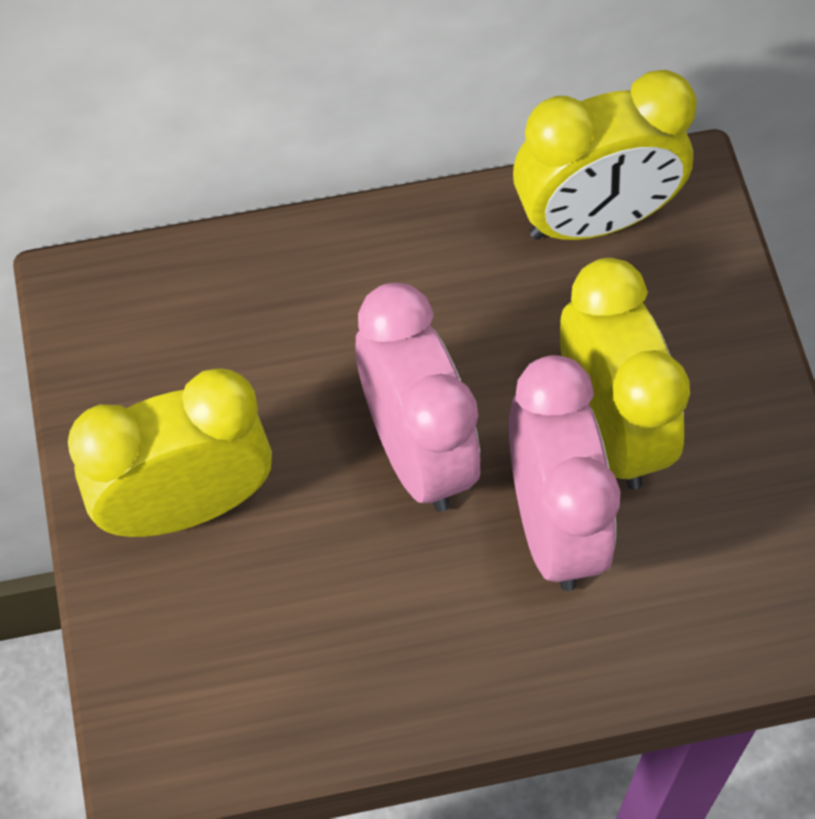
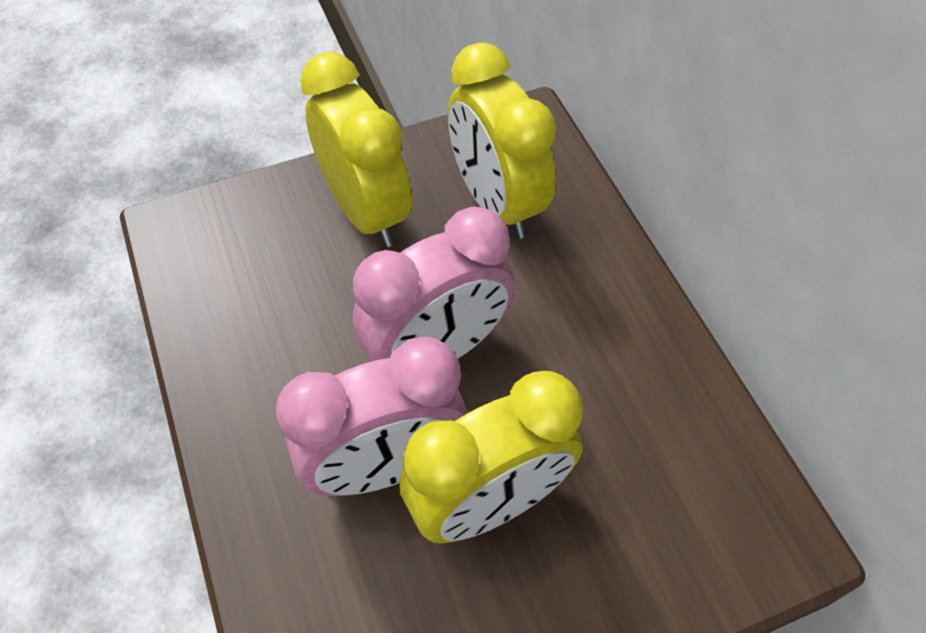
camera: 80 degrees right, 5 degrees down
(594, 220) = (707, 461): yellow clock -> yellow clock (496, 202)

